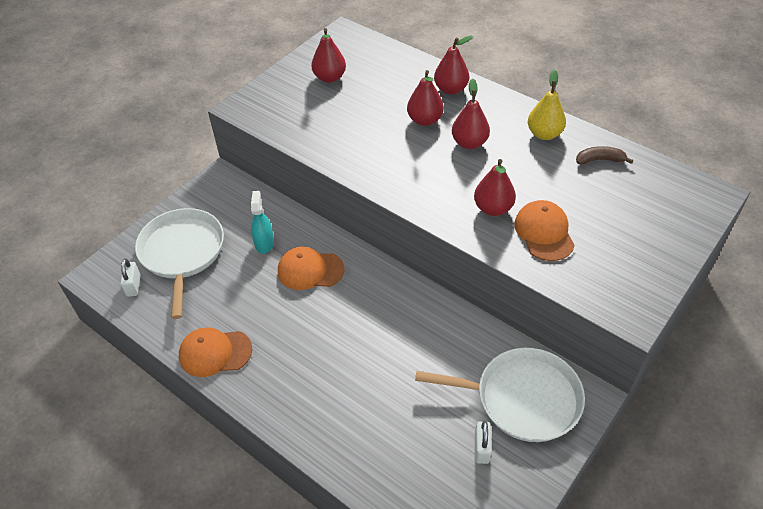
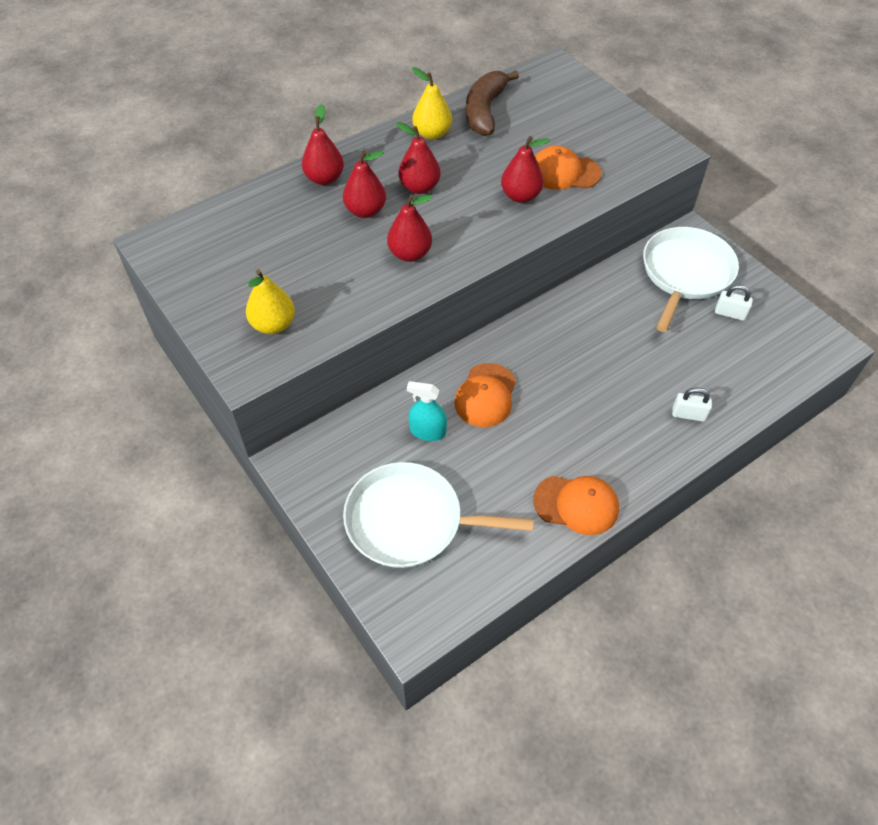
camera: 75 degrees left, 5 degrees up
(133, 285) = (446, 583): white padlock -> white padlock (688, 414)
(215, 353) = (576, 504): orange cap -> orange cap turned 90 degrees counterclockwise
(287, 107) = (273, 325): none -> yellow pear
(329, 78) = (239, 274): red pear -> red pear (410, 254)
(599, 160) = (485, 111): brown banana -> brown banana, size x1.85

